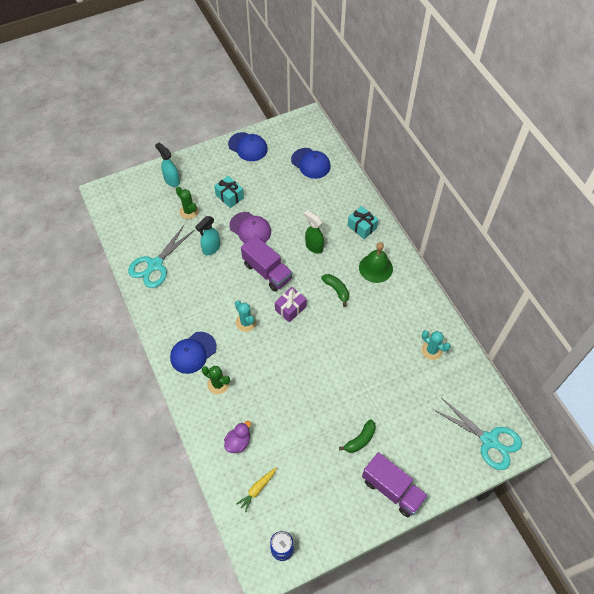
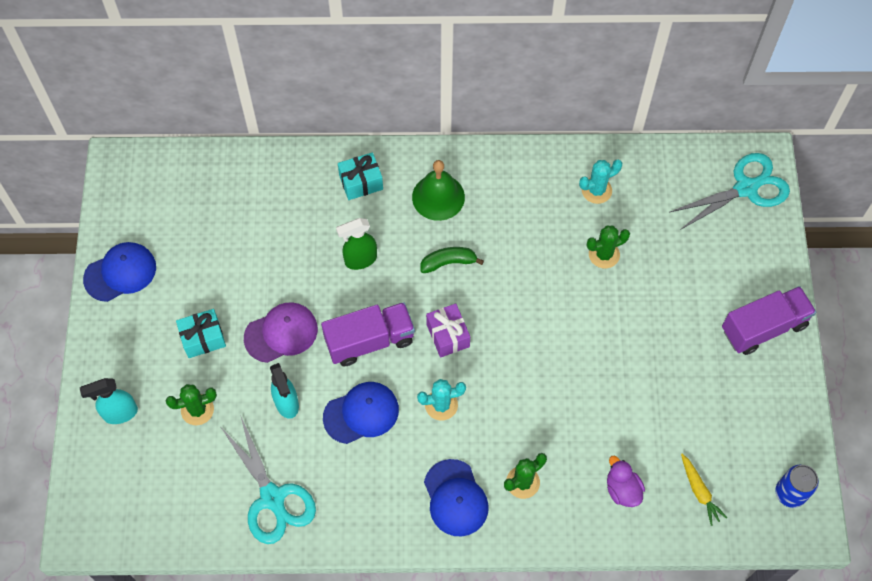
camera: 65 degrees left, 5 degrees up
(311, 163) = (207, 198): blue cap -> blue cap (361, 413)
(360, 440) = (683, 334): green banana -> none
(389, 371) = (604, 254): none -> green cactus

